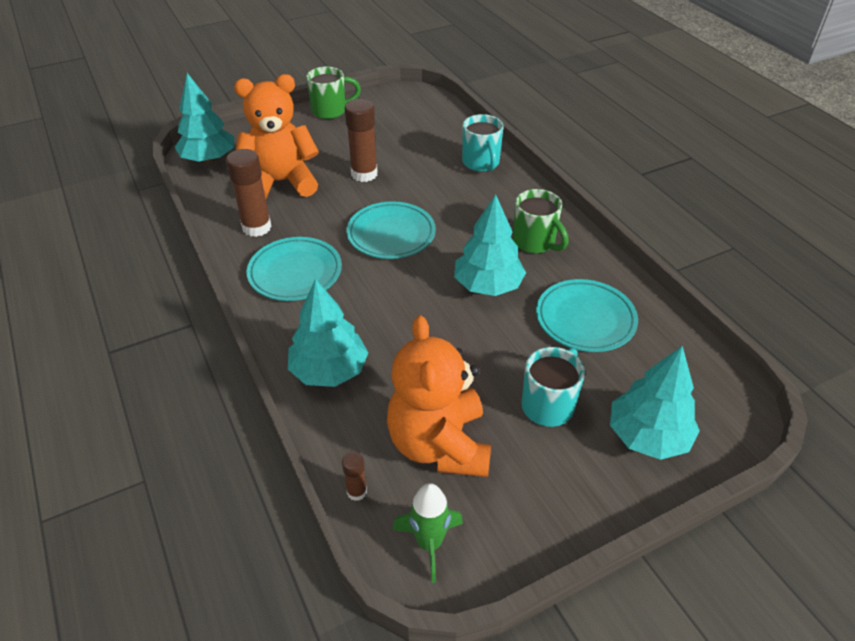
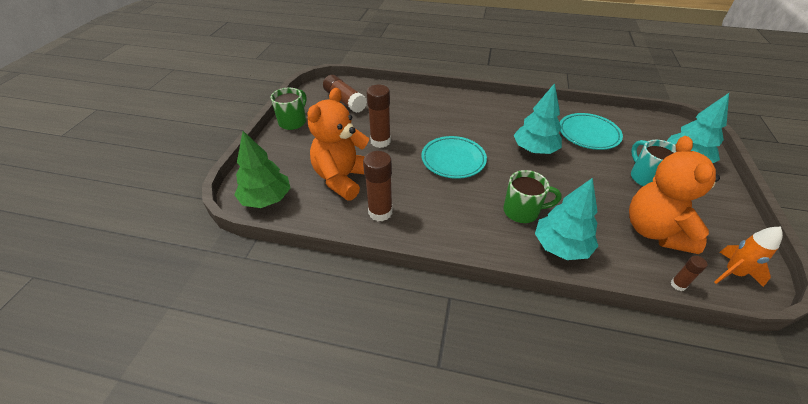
camera: 50 degrees left, 0 degrees up
(208, 159) = (266, 199): turquoise tree -> green tree
(295, 273) = (450, 217): turquoise plate -> none
(404, 118) = (345, 101): none -> brown glue stick
(429, 543) = (732, 273): green rocket -> orange rocket
(439, 444) = (655, 231): orange teddy bear -> orange teddy bear turned 60 degrees clockwise
(481, 163) = (424, 99): turquoise mug -> none
(535, 242) = (513, 118): green mug -> green mug (522, 211)

